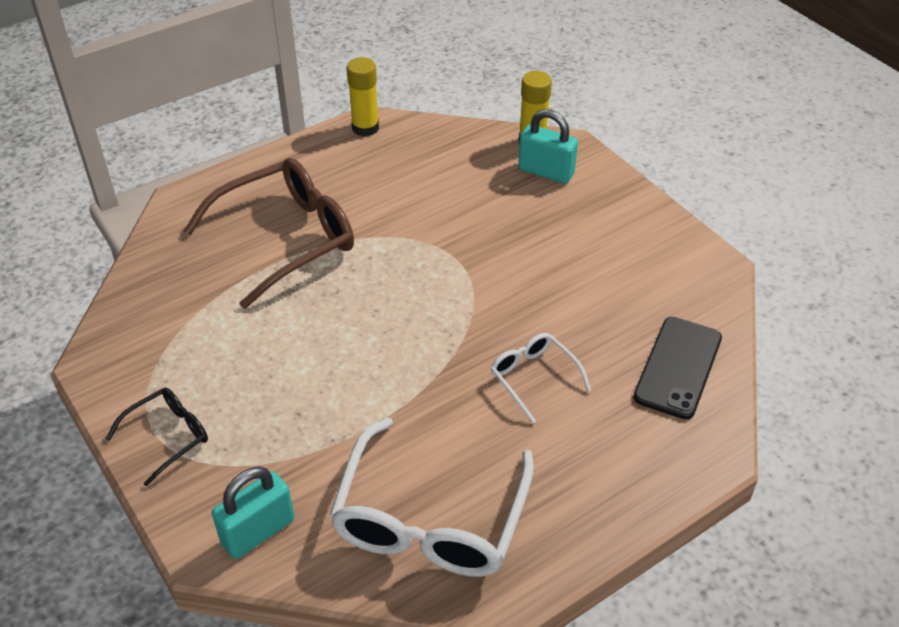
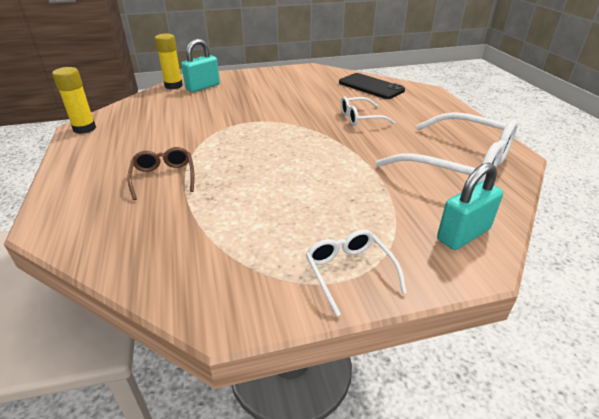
camera: 70 degrees left, 10 degrees down
(168, 437) = (349, 272): black glasses -> white glasses
(258, 531) = (463, 234): turquoise padlock -> turquoise padlock turned 75 degrees clockwise
(286, 239) = (164, 177): brown glasses -> brown glasses, size x0.50

